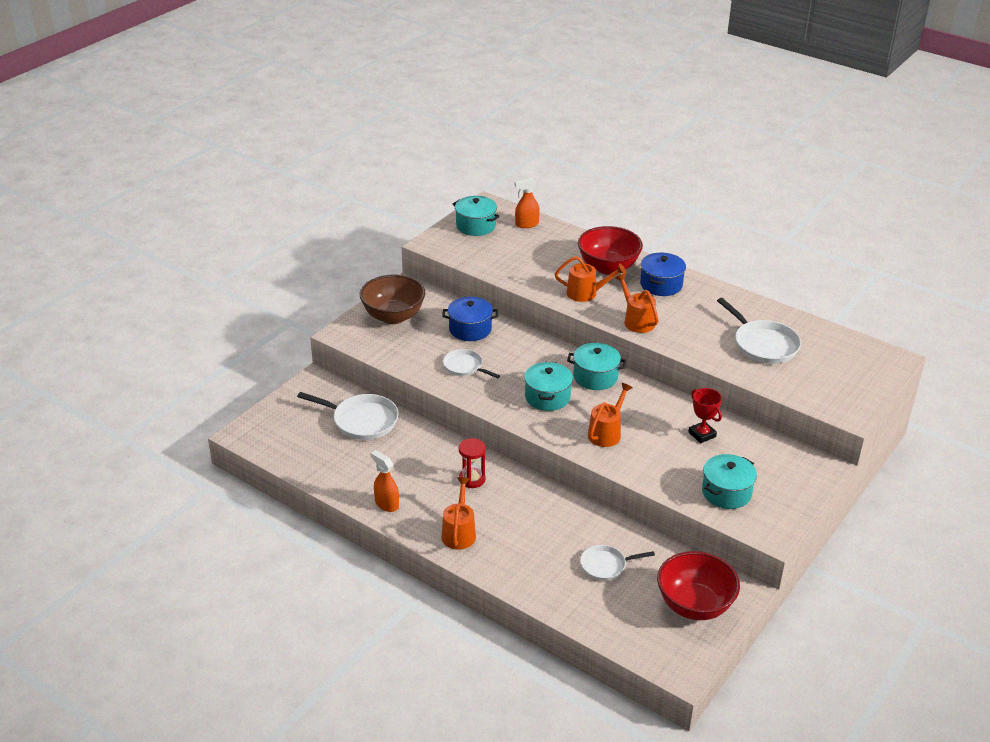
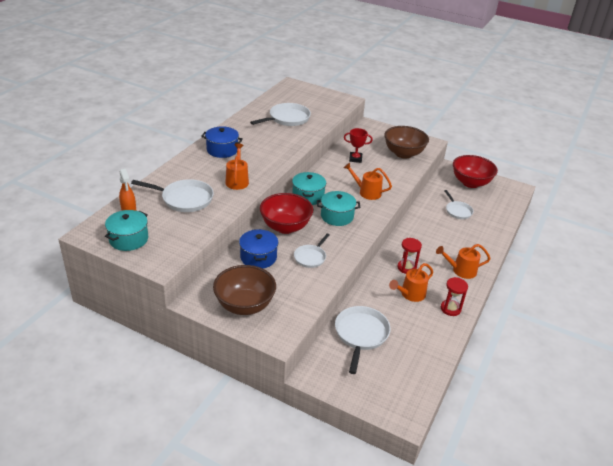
camera: 100 degrees left, 0 degrees up
(386, 504) = (450, 309): orange spray bottle -> red hourglass
(546, 257) = (184, 199): none -> white pan
(608, 267) = (199, 171): red bowl -> red bowl (285, 227)
(636, 321) = (269, 160): orange watering can -> orange watering can (410, 294)
(702, 434) = (355, 159): red trophy -> red trophy turned 45 degrees clockwise
(726, 492) = (403, 153): turquoise pot -> brown bowl

